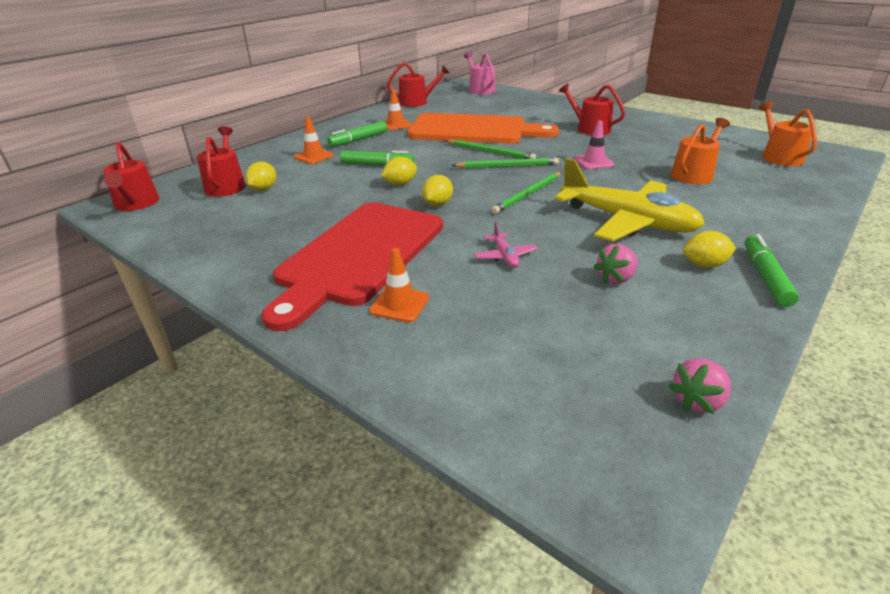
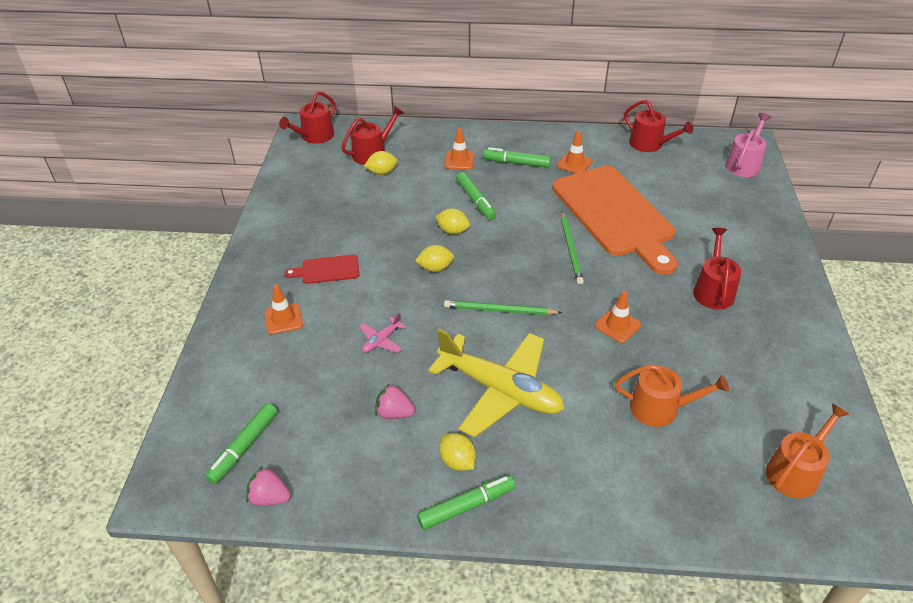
camera: 55 degrees right, 10 degrees up
(358, 255) = (327, 270): red cutting board -> red cutting board, size x0.41
(507, 166) = (549, 273): green pencil -> none
(594, 162) = (617, 325): pink traffic cone -> orange traffic cone
(595, 398) = (244, 447): none -> green marker
(627, 221) = (500, 390): yellow plane -> yellow plane turned 60 degrees counterclockwise

